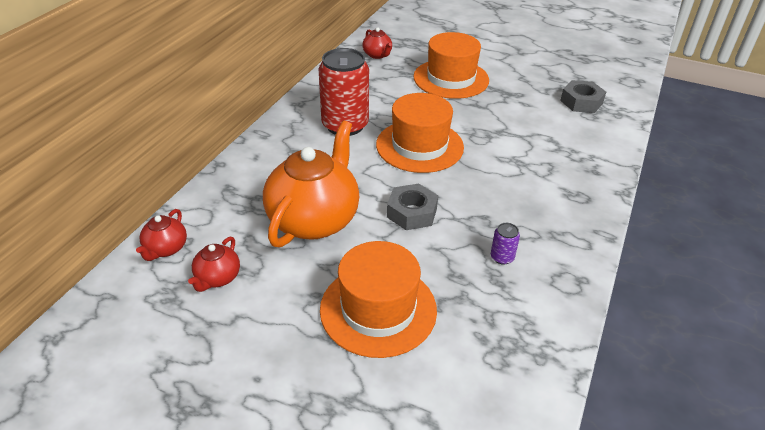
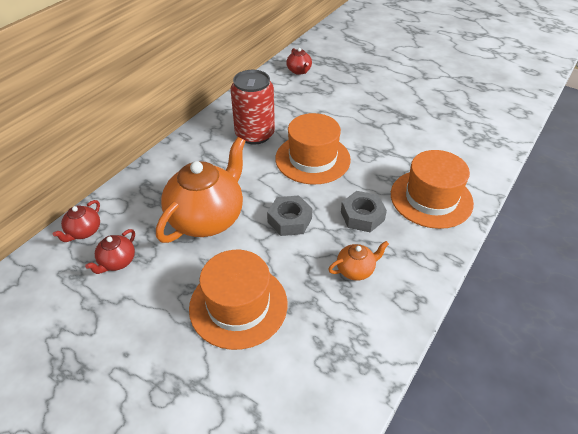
camera: 10 degrees right, 5 degrees up
(451, 78) = (356, 97): orange hat -> orange hat (431, 198)
(502, 257) = (356, 270): purple can -> orange teapot
(581, 102) = (467, 129): grey nut -> grey nut (362, 216)

